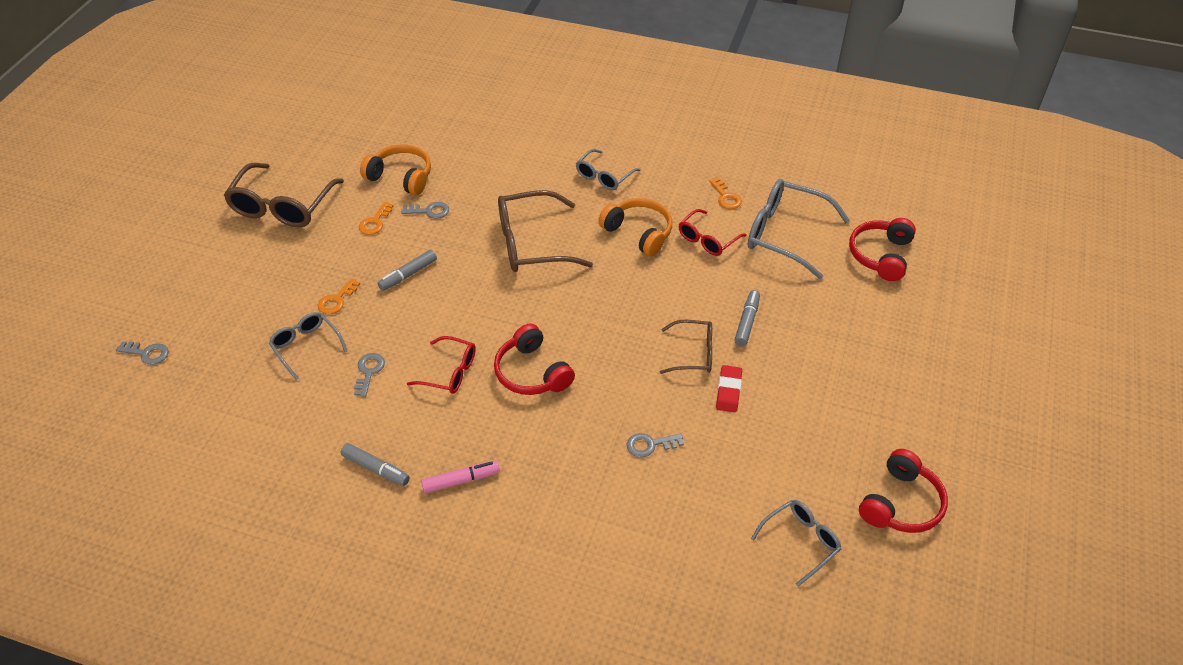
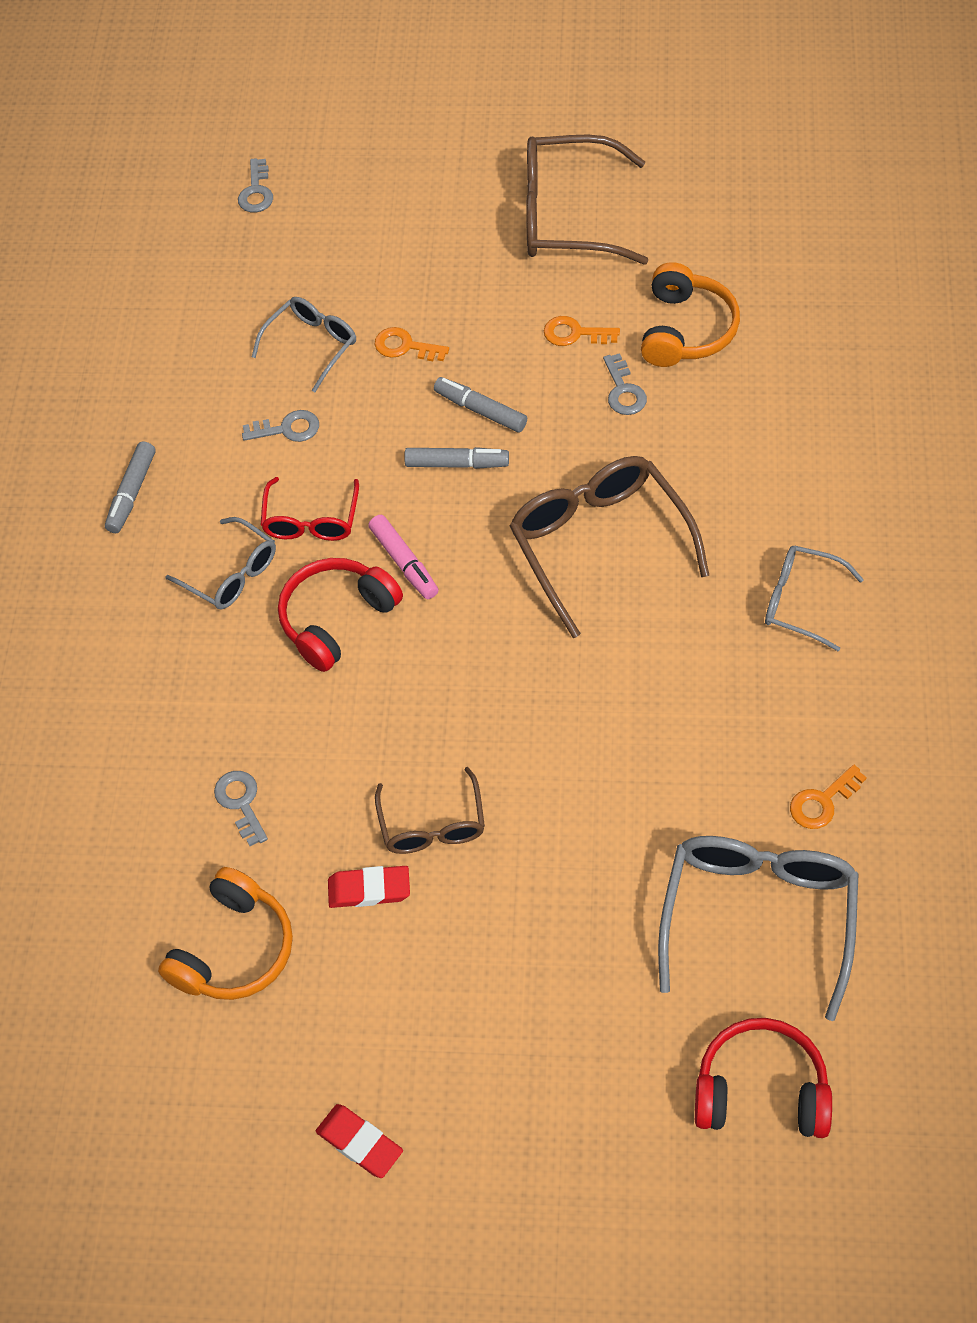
camera: 80 degrees right, 10 degrees up
(461, 480) = (132, 591): pink marker -> pink marker (404, 562)
(638, 233) = (679, 686): orange headphones -> orange headphones (234, 949)
(707, 239) = (700, 793): red glasses -> none
(747, 322) = (523, 890): grey marker -> grey marker (456, 464)
(800, 542) = (112, 1036): grey glasses -> grey glasses (231, 573)
(889, 424) = (360, 1143): none -> red eraser
(901, 503) = (207, 1175): red headphones -> none

